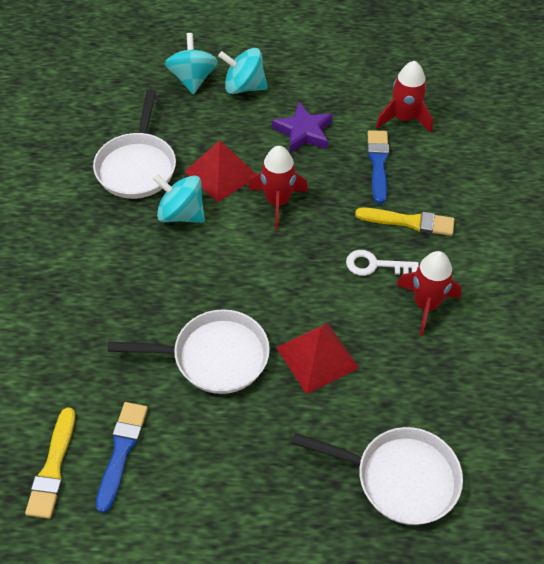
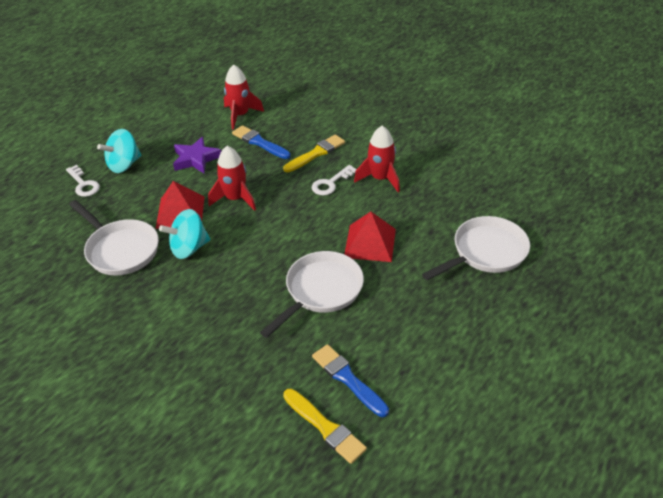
camera: 50 degrees left, 10 degrees down
(192, 79) = (83, 184): turquoise spinning top -> white key

